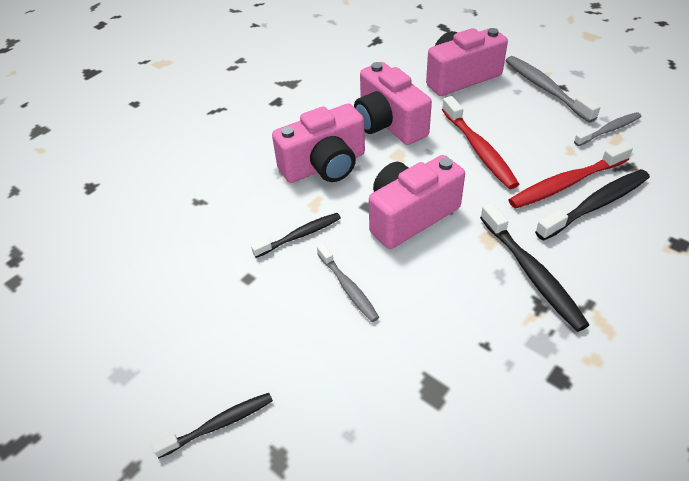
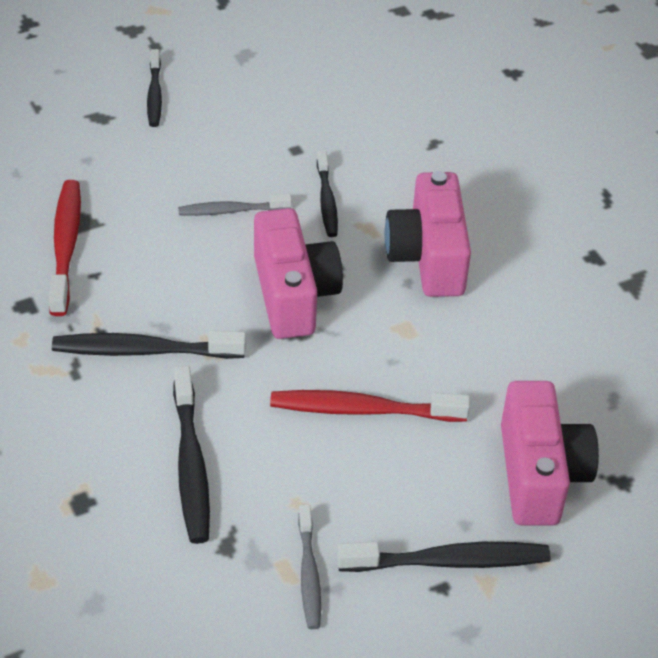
camera: 110 degrees right, 0 degrees up
(388, 124) = (474, 346): pink camera -> none
(545, 89) = (449, 561): grey toothbrush -> black toothbrush
(566, 183) = (244, 459): red toothbrush -> red toothbrush (66, 246)

